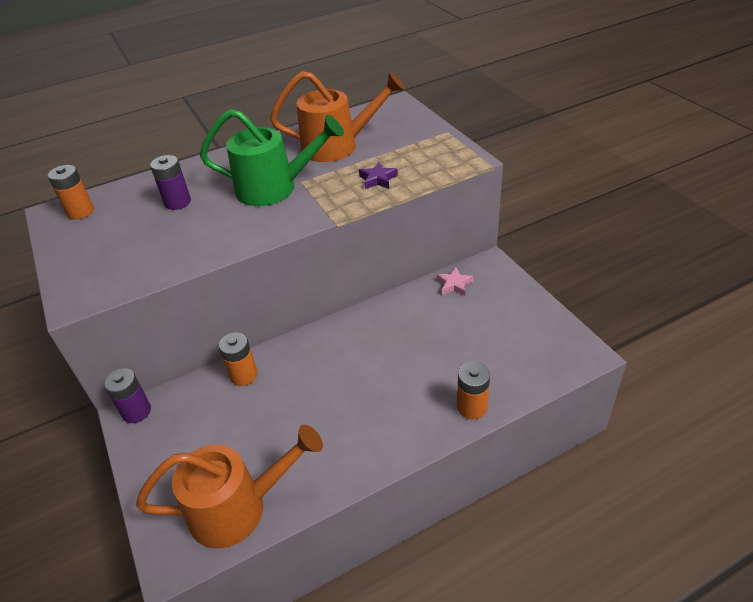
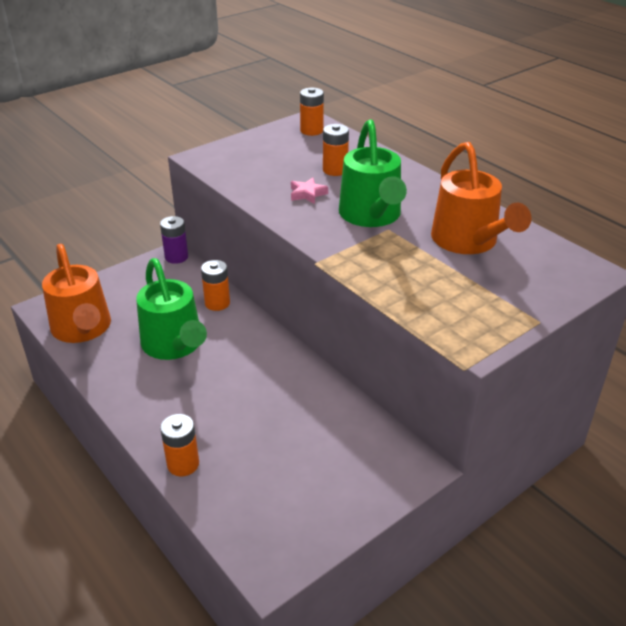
camera: 75 degrees right, 5 degrees down
(178, 202) = (335, 170): purple battery -> orange battery
(302, 413) = (175, 346): none -> green watering can
(378, 179) = (407, 278): purple star -> none
(454, 285) = (371, 435): pink star -> pink star (307, 194)

